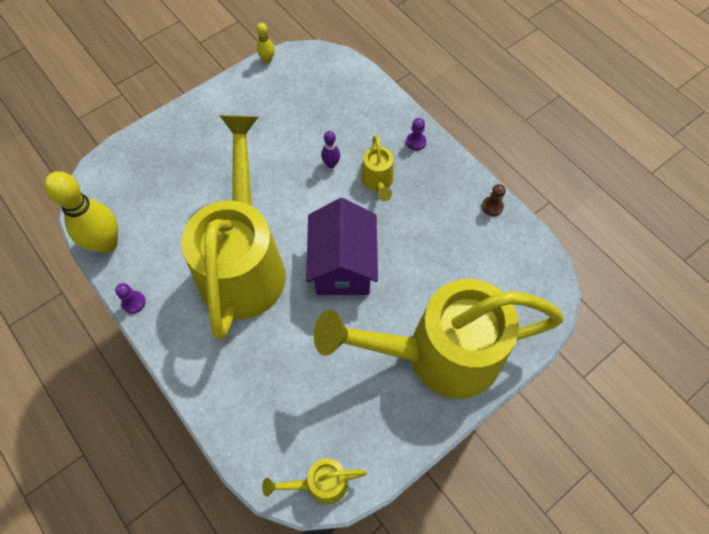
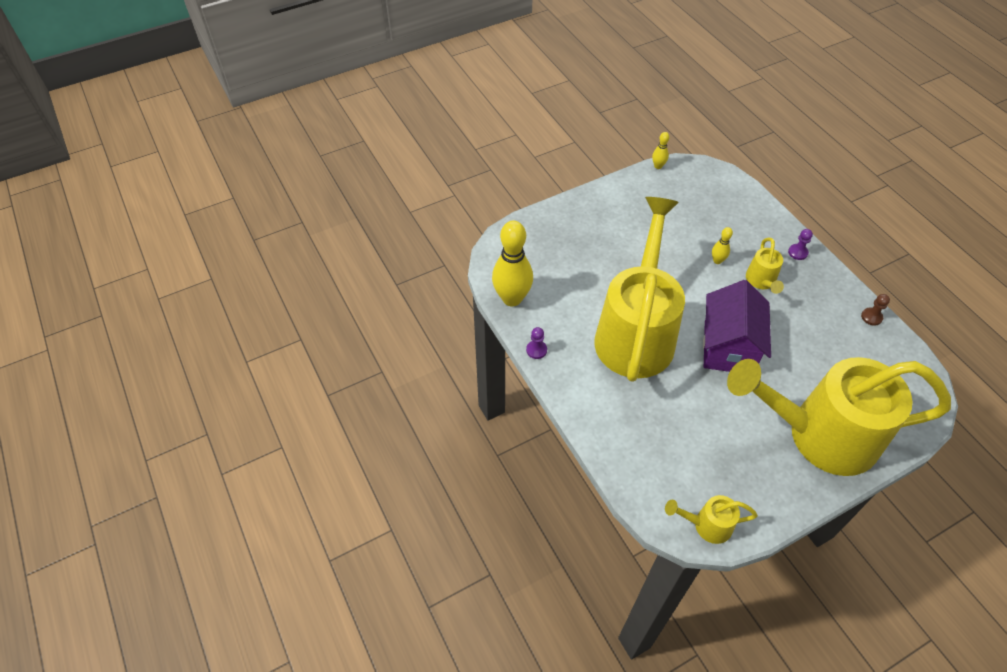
camera: 10 degrees right, 10 degrees down
(331, 164) = (717, 260): purple bowling pin -> yellow bowling pin

